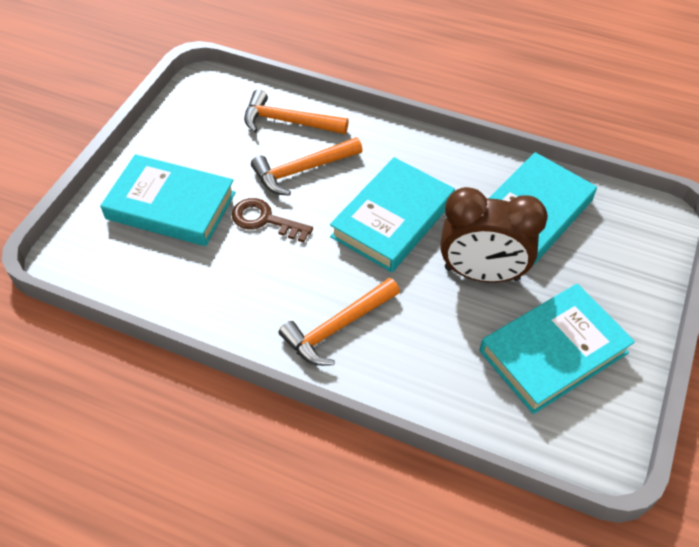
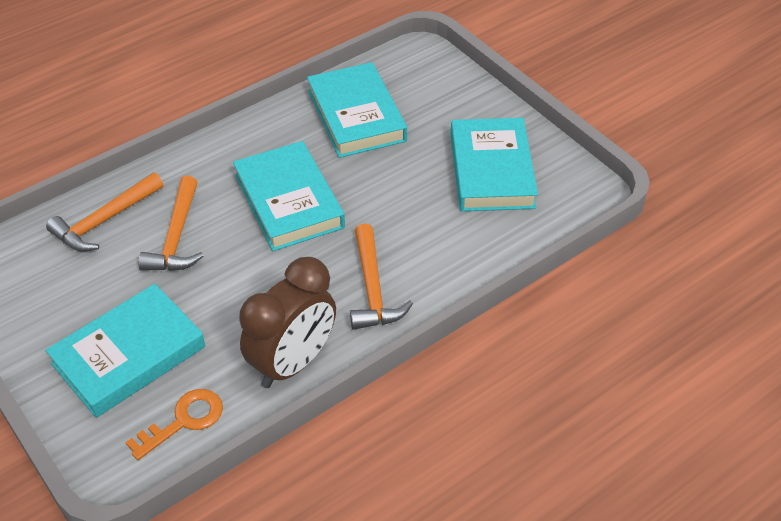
camera: 60 degrees left, 5 degrees down
(128, 271) = (184, 421): none -> orange key
(265, 220) = (212, 289): brown key -> none
(481, 274) = (390, 174): brown clock -> brown clock (293, 363)

